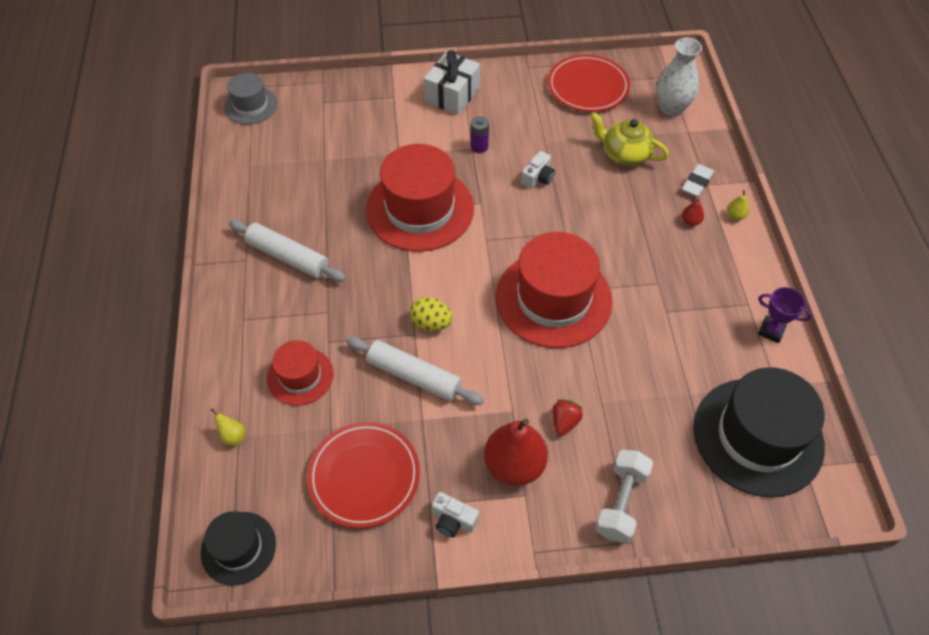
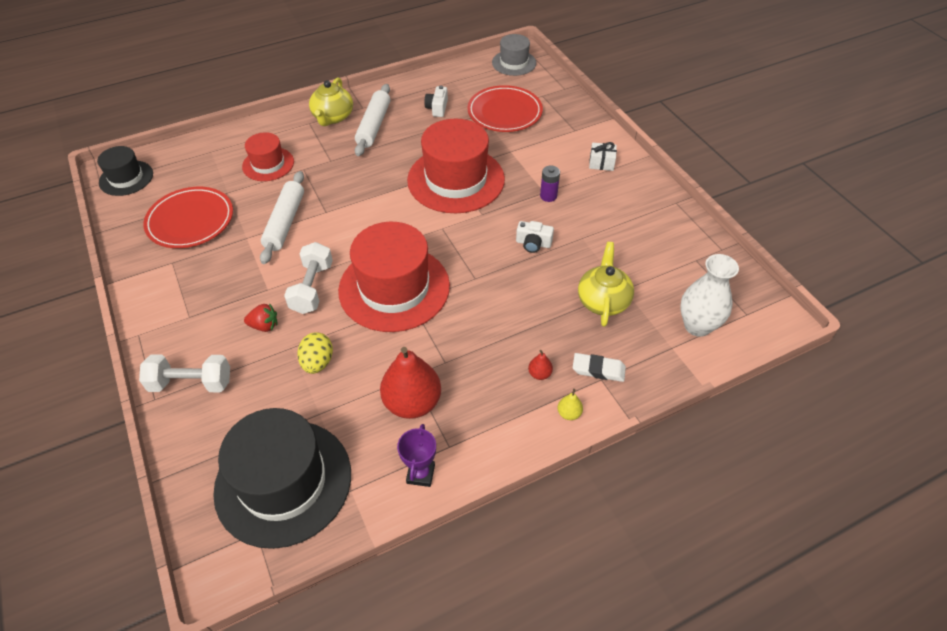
camera: 70 degrees right, 5 degrees down
(233, 436) = (210, 149): yellow pear -> none
(246, 292) = (333, 117): none -> yellow teapot
(431, 323) = (339, 218): yellow egg -> yellow egg (317, 362)
(452, 95) = (601, 163): white gift -> white gift, size x0.55
(453, 520) = (160, 279): white camera -> white camera (437, 108)
(514, 465) = (215, 303): red pear -> red pear (412, 403)
(527, 369) = (312, 288): none -> white dumbbell
(588, 87) = (680, 251): red plate -> red plate (504, 112)

